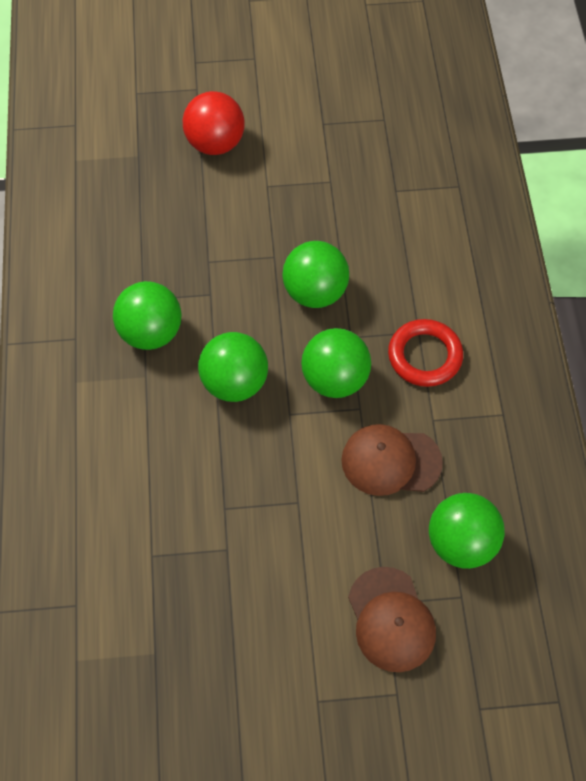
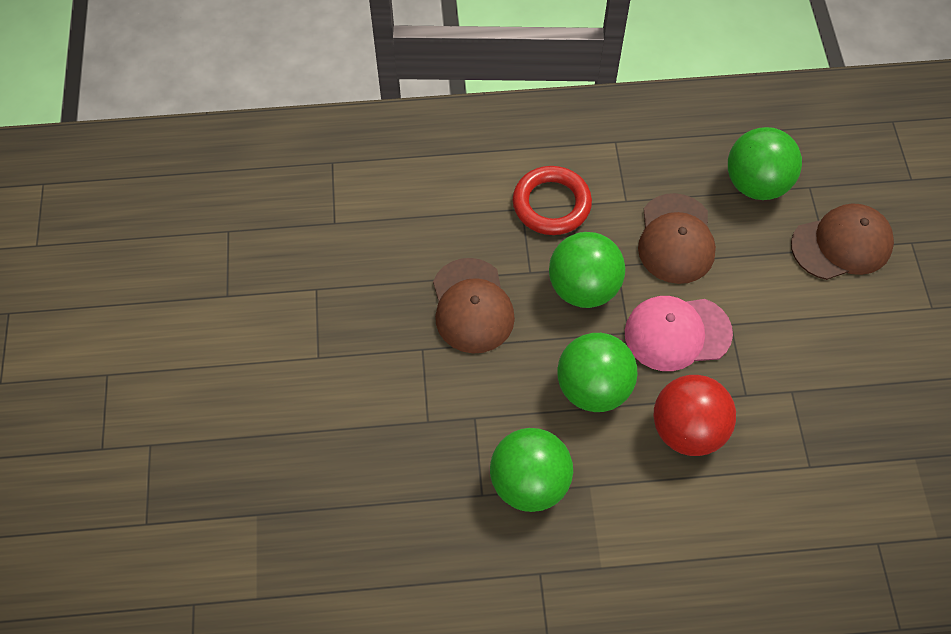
camera: 90 degrees left, 0 degrees up
(215, 143) = (245, 418): red ball -> red ball (687, 430)
(288, 454) = (677, 333): none -> pink cap
(315, 292) = (472, 306): green ball -> brown cap

